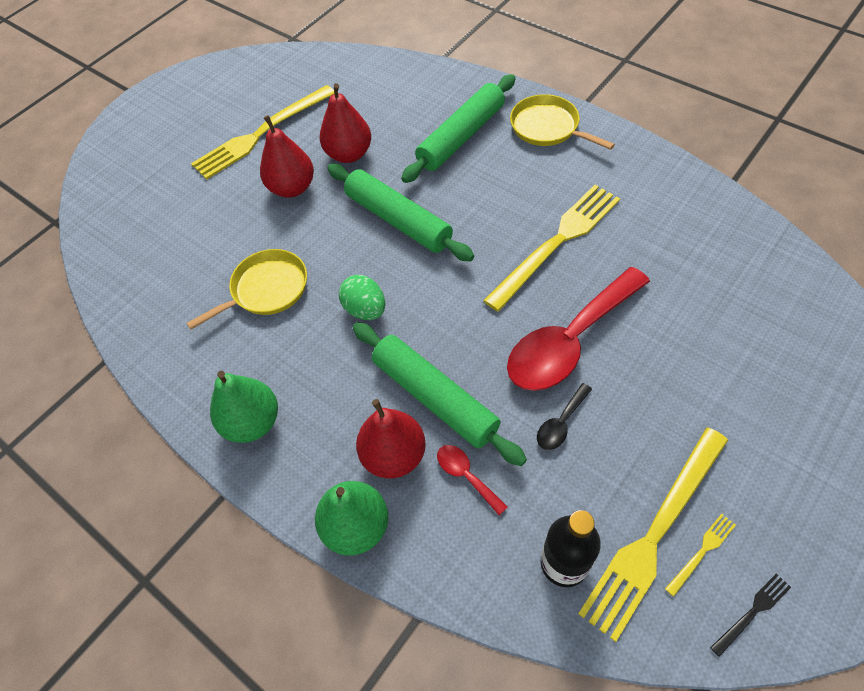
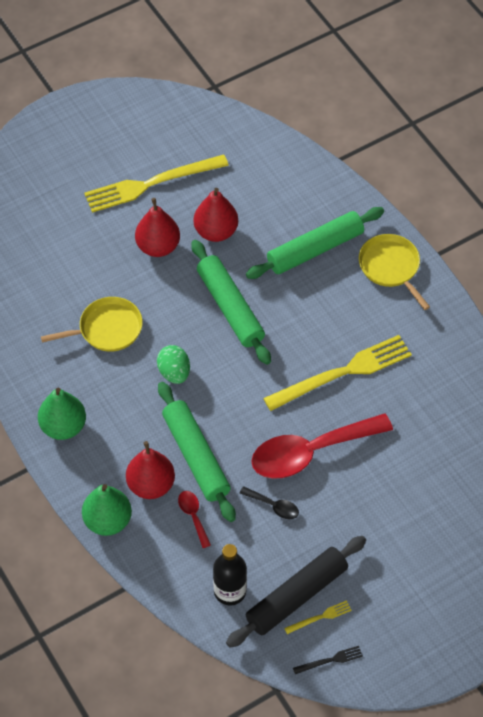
camera: 15 degrees right, 0 degrees up
(561, 423) = (274, 506): black spoon -> black spoon turned 120 degrees counterclockwise
(654, 533) = (297, 596): yellow fork -> black rolling pin

